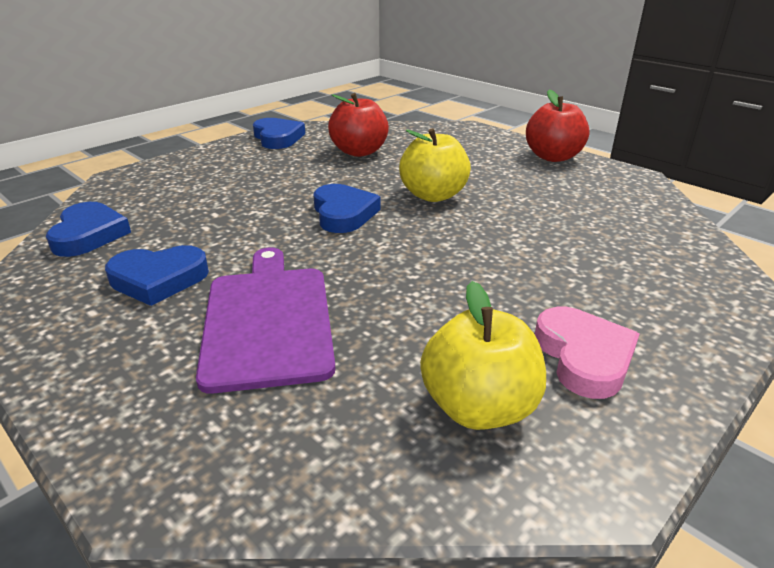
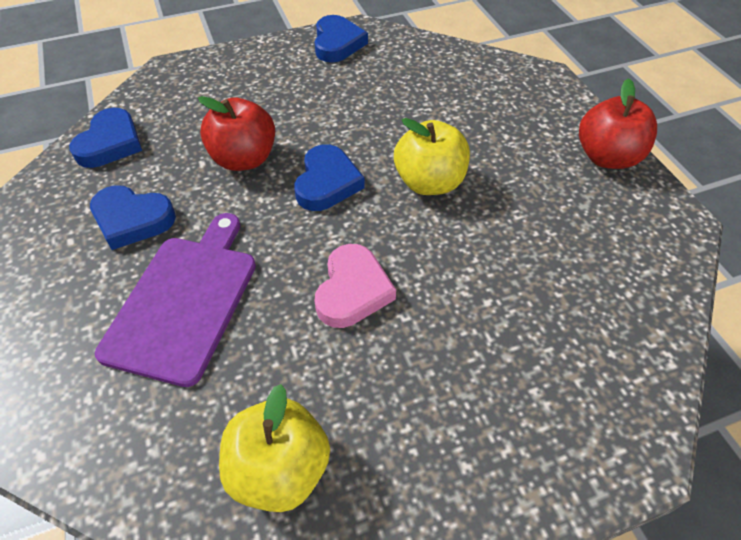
camera: 25 degrees right, 20 degrees up
(359, 152) = (402, 89): red apple -> red apple (244, 159)
(584, 357) = (408, 454): pink heart -> pink heart (352, 290)

